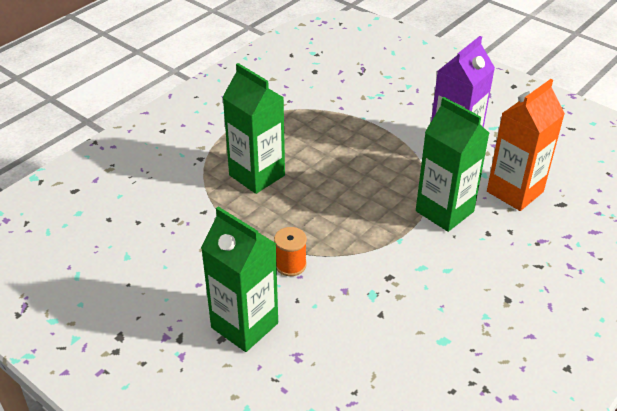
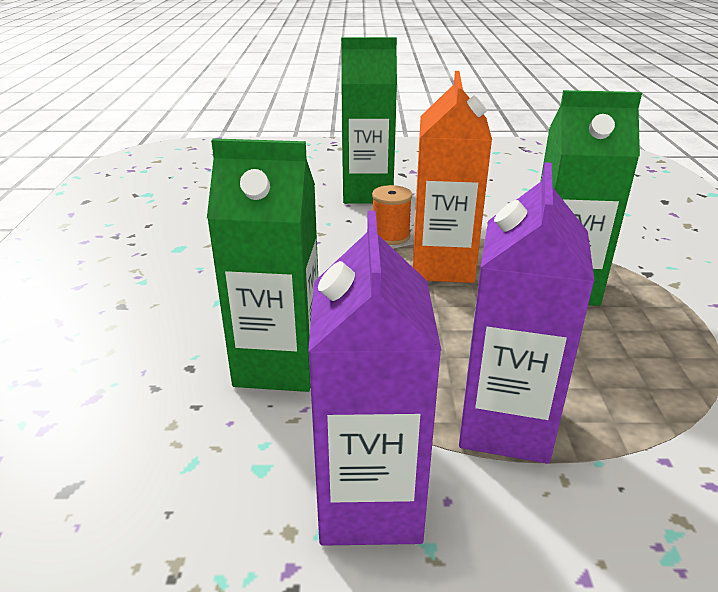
camera: 140 degrees right, 10 degrees down
(378, 141) = (505, 425): none -> purple carton
(515, 192) = (178, 463): orange carton -> orange carton (442, 266)

